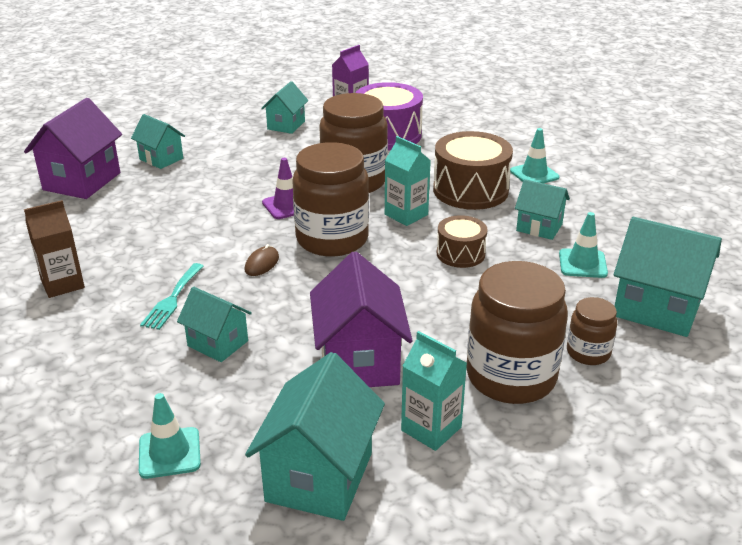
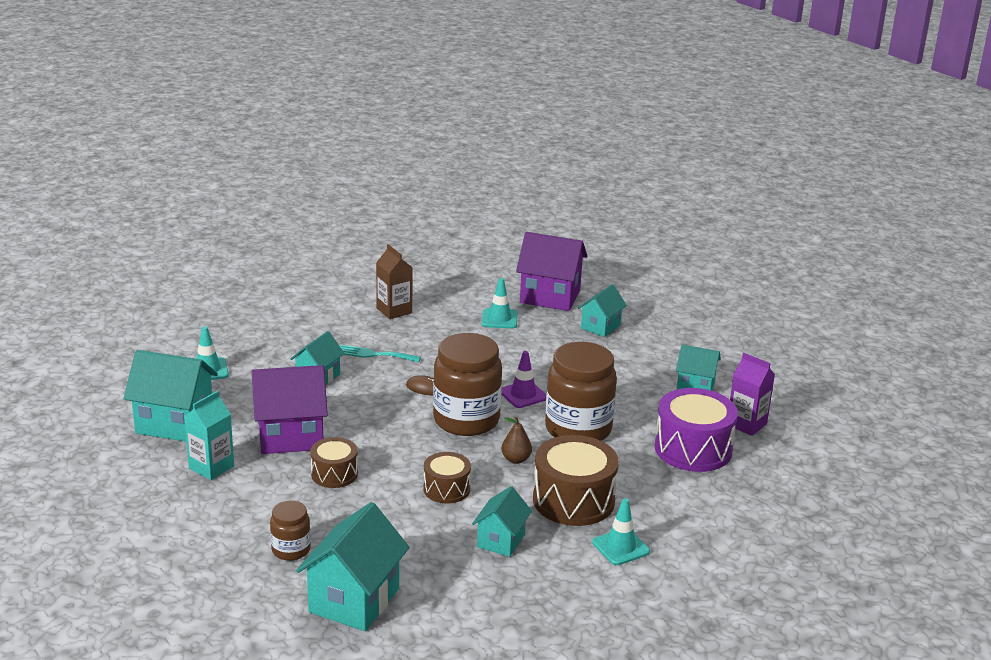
camera: 85 degrees right, 5 degrees down
(406, 215) = (516, 459): turquoise carton -> brown pear
(439, 325) = (334, 474): none -> brown drum
(511, 377) = (264, 506): brown jar -> none
(582, 264) = (432, 562): turquoise traffic cone -> turquoise traffic cone (499, 319)

